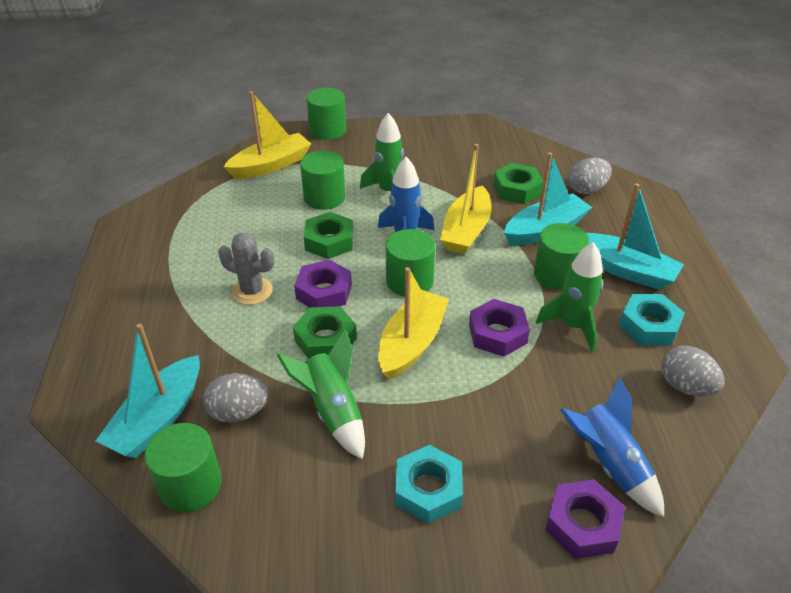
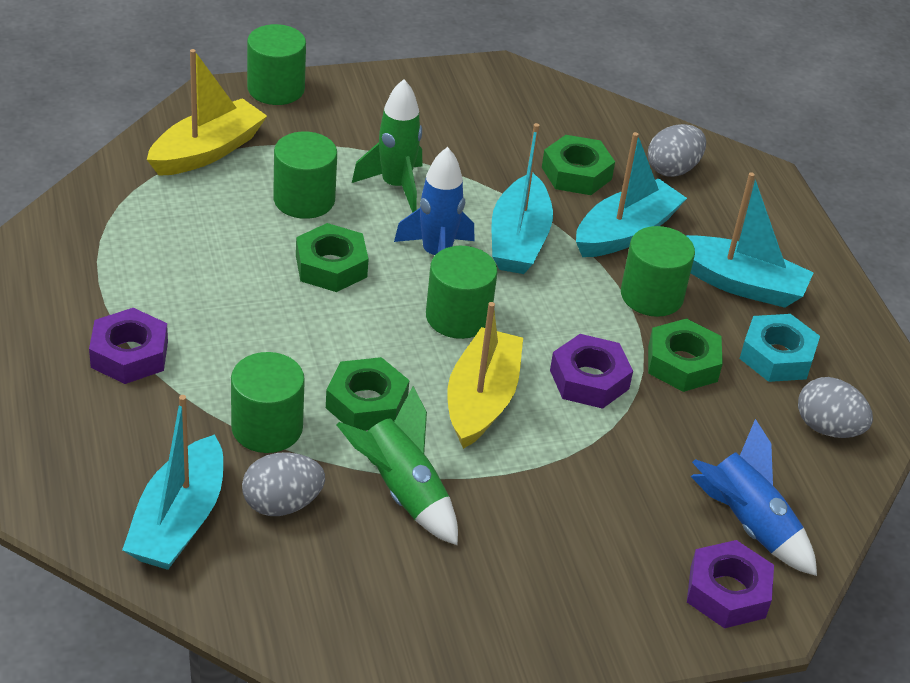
camera: 15 degrees left, 0 degrees up
(190, 485) = (251, 594): green cylinder -> green cylinder (267, 427)
(252, 291) = (245, 345): grey cactus -> none
(324, 292) = (345, 339): purple nut -> purple nut (129, 354)
(428, 489) = (543, 572): turquoise nut -> none
(466, 231) = (518, 240): yellow boat -> turquoise boat
(572, 326) = (682, 363): green rocket -> green nut

